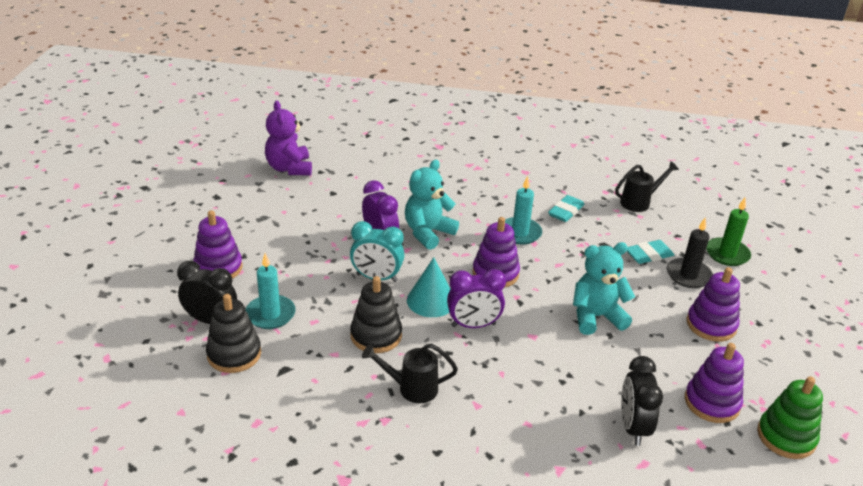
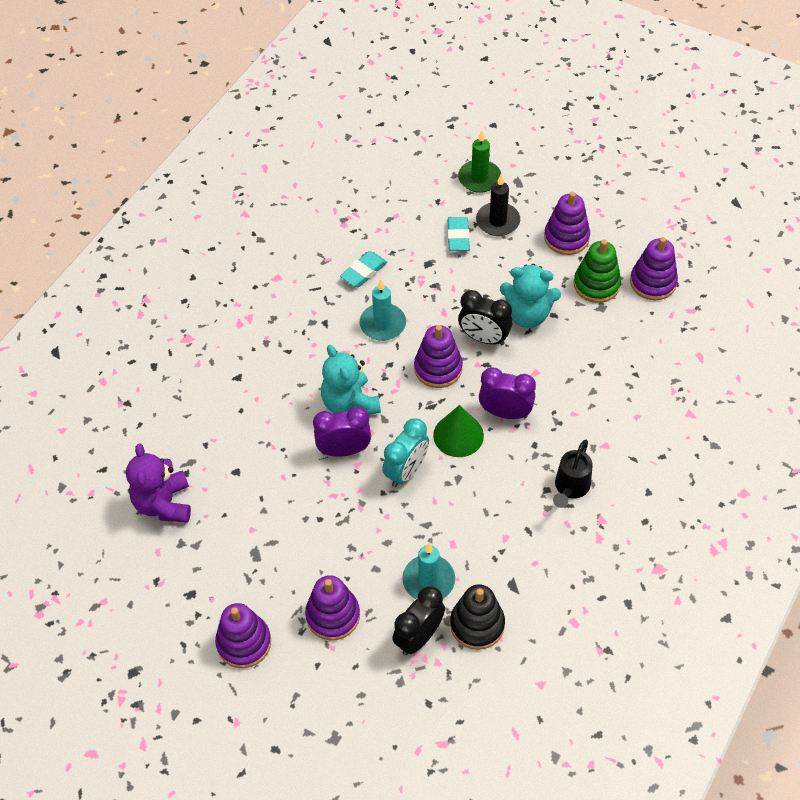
camera: 65 degrees left, 20 degrees up
(181, 229) = (244, 643): none -> purple stacking toy
(289, 168) = (164, 504): purple teddy bear -> purple teddy bear turned 75 degrees clockwise
(376, 335) = (492, 496): black stacking toy -> none
(431, 300) = (458, 435): turquoise cone -> green cone
(473, 325) = (505, 413): purple clock -> purple clock turned 90 degrees counterclockwise
(565, 212) = (364, 272): turquoise eraser -> turquoise eraser turned 75 degrees clockwise
(596, 317) = (527, 314): turquoise teddy bear -> turquoise teddy bear turned 90 degrees counterclockwise
(633, 427) = (662, 346): black clock -> black clock (484, 338)
(639, 202) = (374, 206): black watering can -> none
(786, 437) = (700, 254): green stacking toy -> green stacking toy (596, 284)

